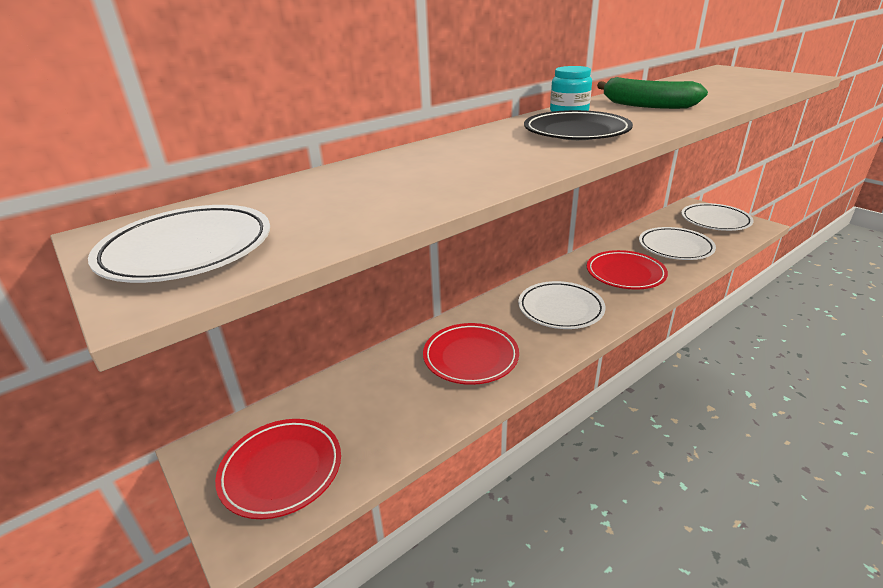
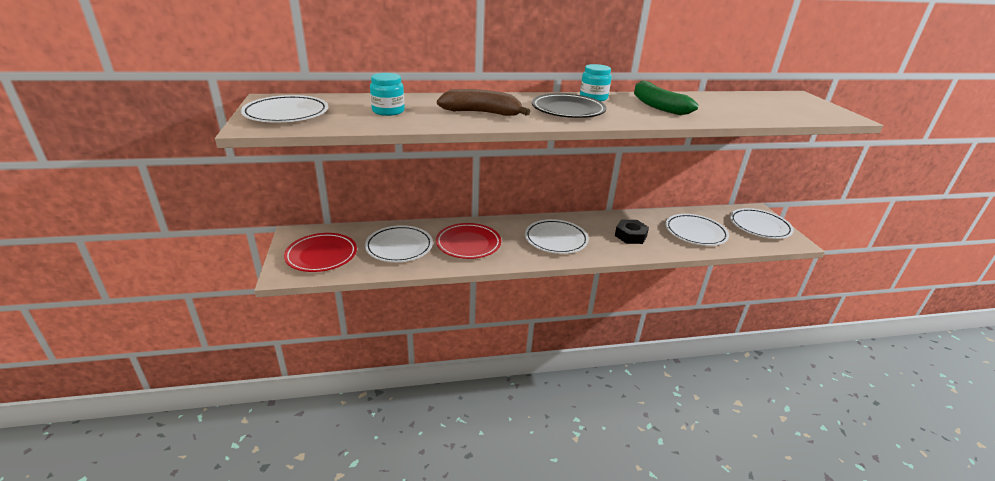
camera: 25 degrees right, 0 degrees up
(357, 194) = (388, 111): none -> turquoise jar
(386, 402) = (399, 247): none -> white plate
(489, 161) = (482, 113): none -> brown banana
(625, 274) = (630, 236): red plate -> black nut

